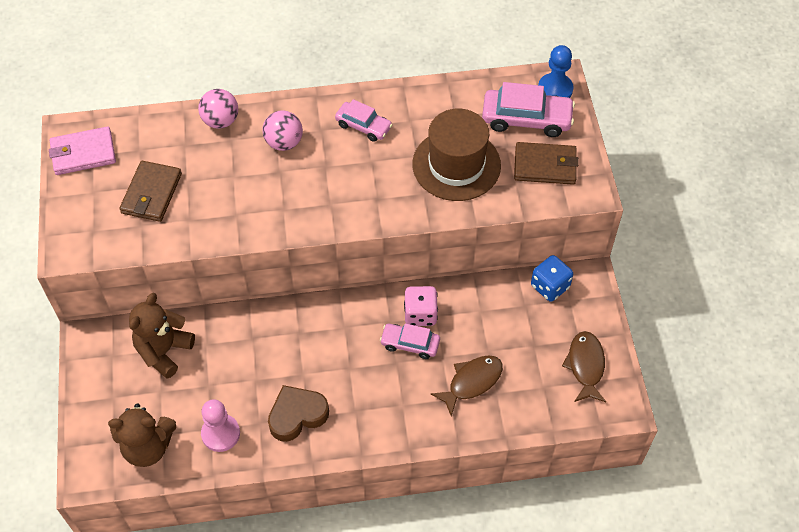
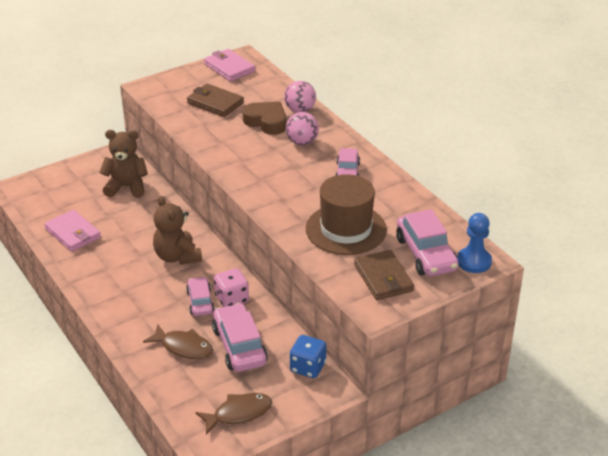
camera: 65 degrees right, 20 degrees down
(148, 447) = (47, 205): brown teddy bear -> brown teddy bear (177, 256)
(151, 193) = (215, 103): brown wallet -> brown wallet turned 45 degrees clockwise
(220, 433) = (73, 233): pink pawn -> pink wallet
(297, 415) = (105, 264): brown heart -> brown heart (266, 122)
(494, 332) = (239, 346): none -> pink car

